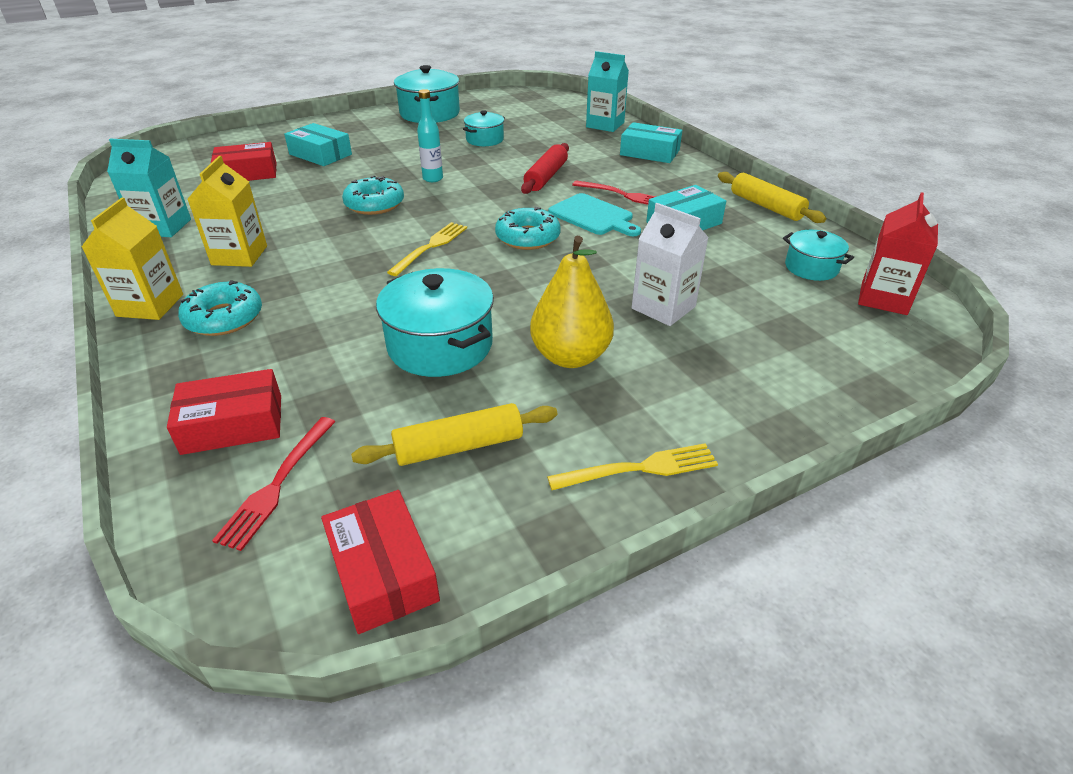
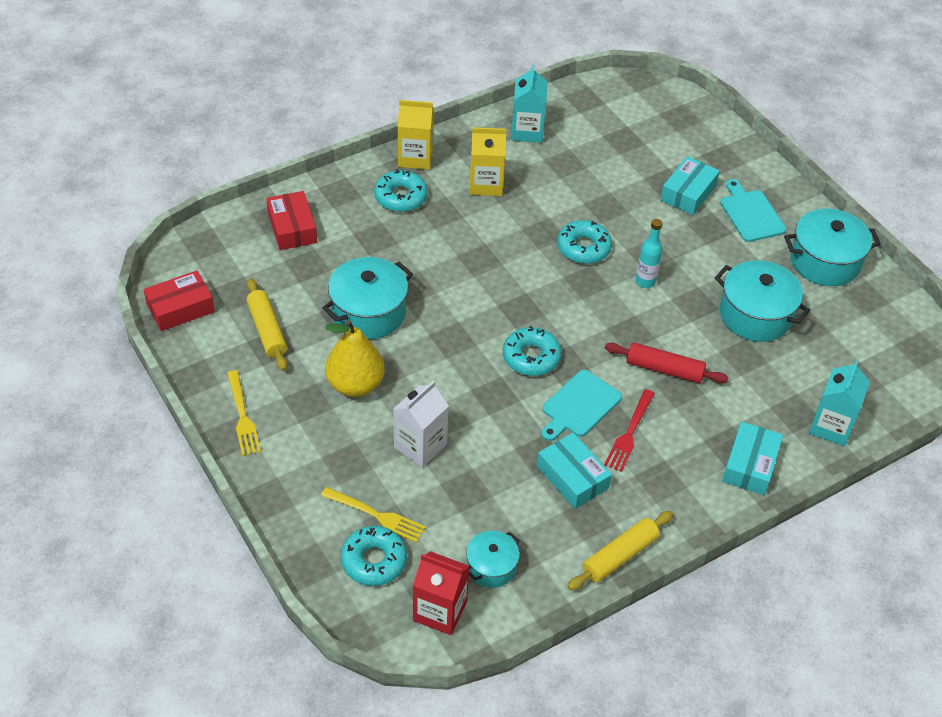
camera: 85 degrees right, 10 degrees up
(247, 173) = (636, 153): red box -> none
(277, 484) = (243, 257): red fork -> none
(362, 133) = (751, 214): none -> turquoise cutting board
(430, 247) = (508, 293): yellow fork -> yellow fork (376, 515)
(484, 140) = (755, 315): turquoise pot -> turquoise pot, size x1.72
(843, 341) = (374, 561): none -> turquoise donut

